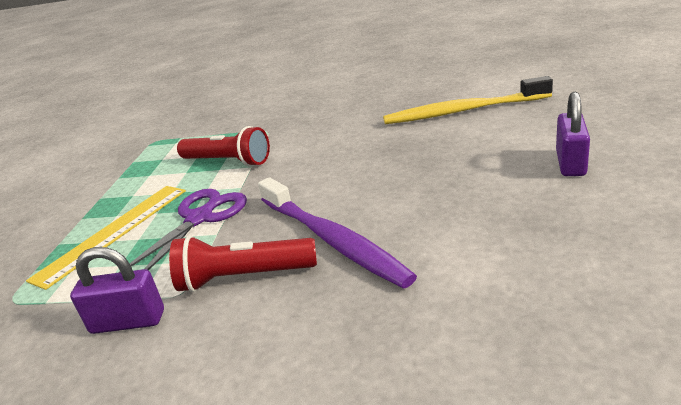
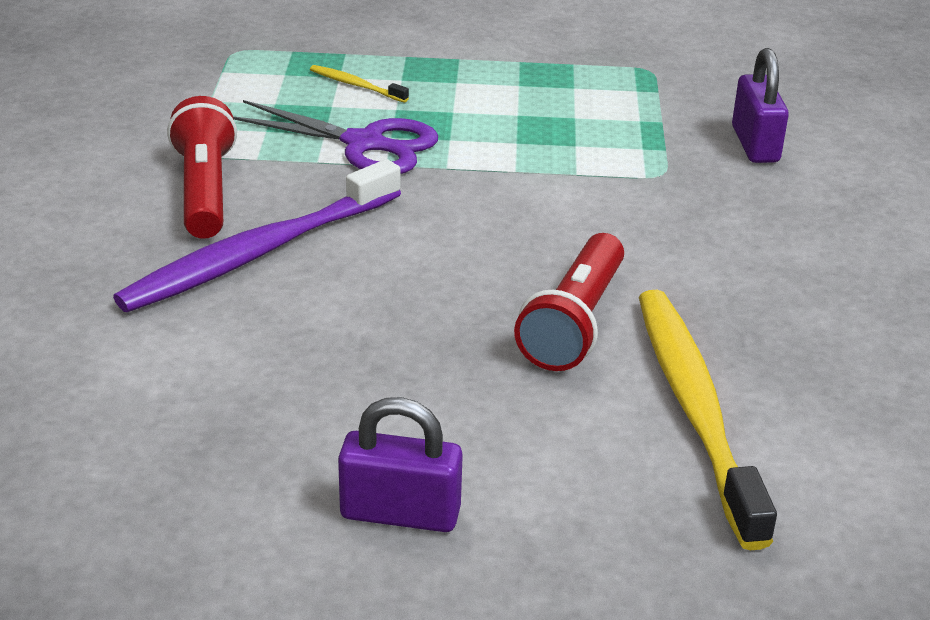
camera: 80 degrees right, 5 degrees up
(113, 232) = (356, 85): yellow ruler -> yellow toothbrush
(128, 322) = (159, 127): purple padlock -> purple padlock (755, 144)
(228, 162) = (542, 147): red flashlight -> red flashlight (574, 323)

